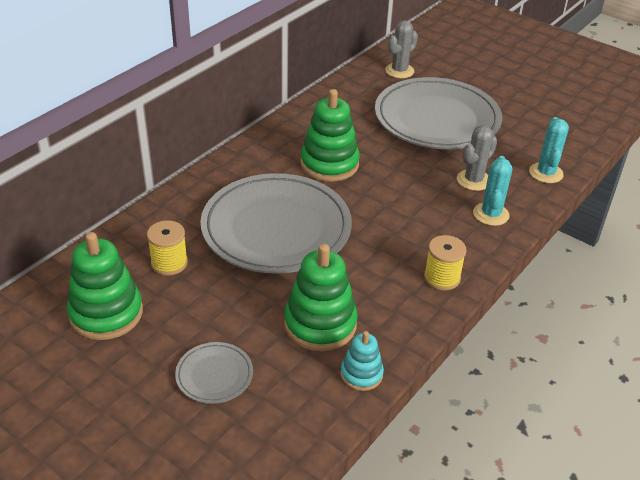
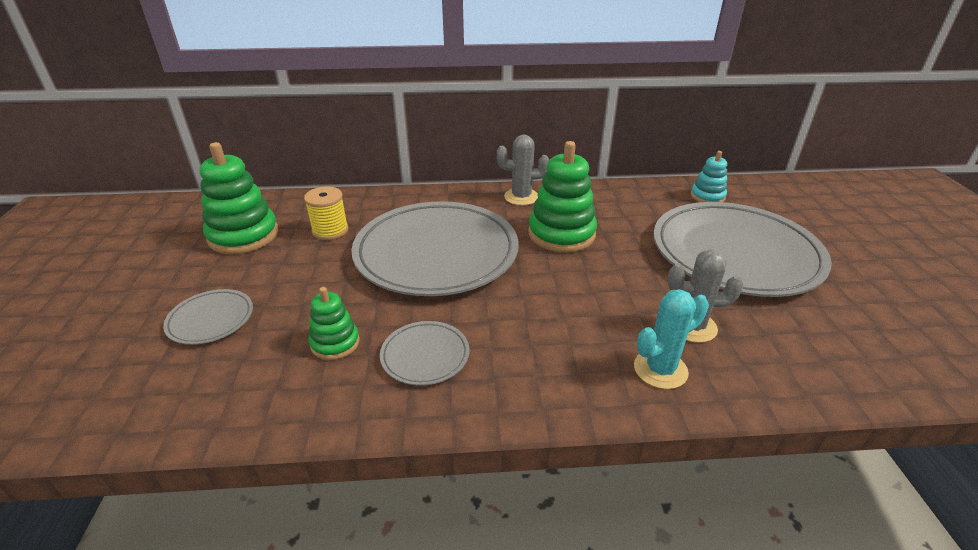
camera: 50 degrees right, 5 degrees down
(320, 324) = (335, 343): green stacking toy -> green stacking toy, size x0.56
(361, 374) = (285, 410): turquoise stacking toy -> turquoise stacking toy (707, 196)
(379, 291) = (425, 355): none -> grey plate
(399, 71) = (755, 200): grey cactus -> grey cactus (521, 197)
(442, 278) = (502, 389): yellow spool -> none
(546, 173) = (808, 375): turquoise cactus -> none

